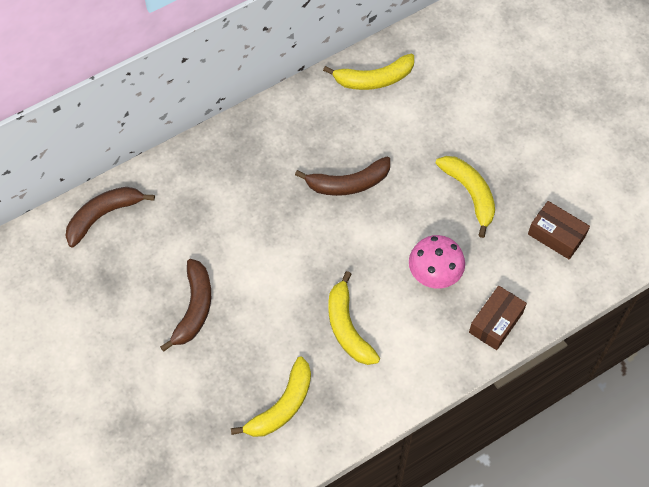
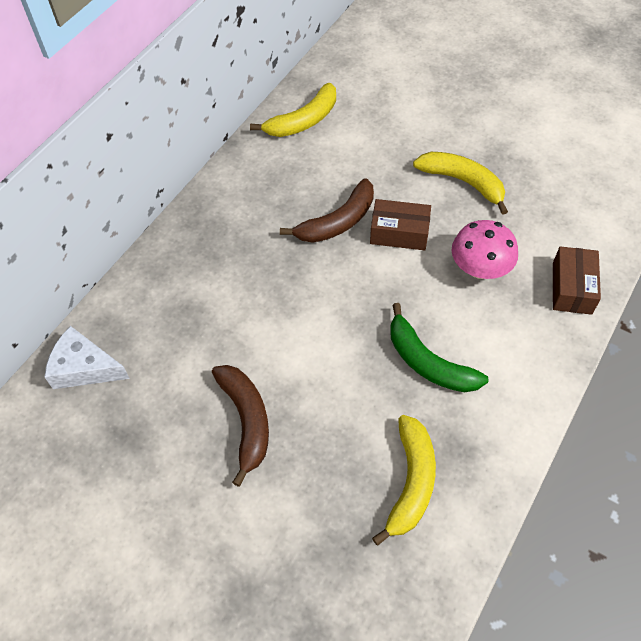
camera: 25 degrees left, 5 degrees down
(103, 216) = (84, 367): brown banana -> white cheese
(347, 327) = (428, 362): yellow banana -> green banana
(556, 235) = (568, 184): brown box -> brown box (399, 233)

